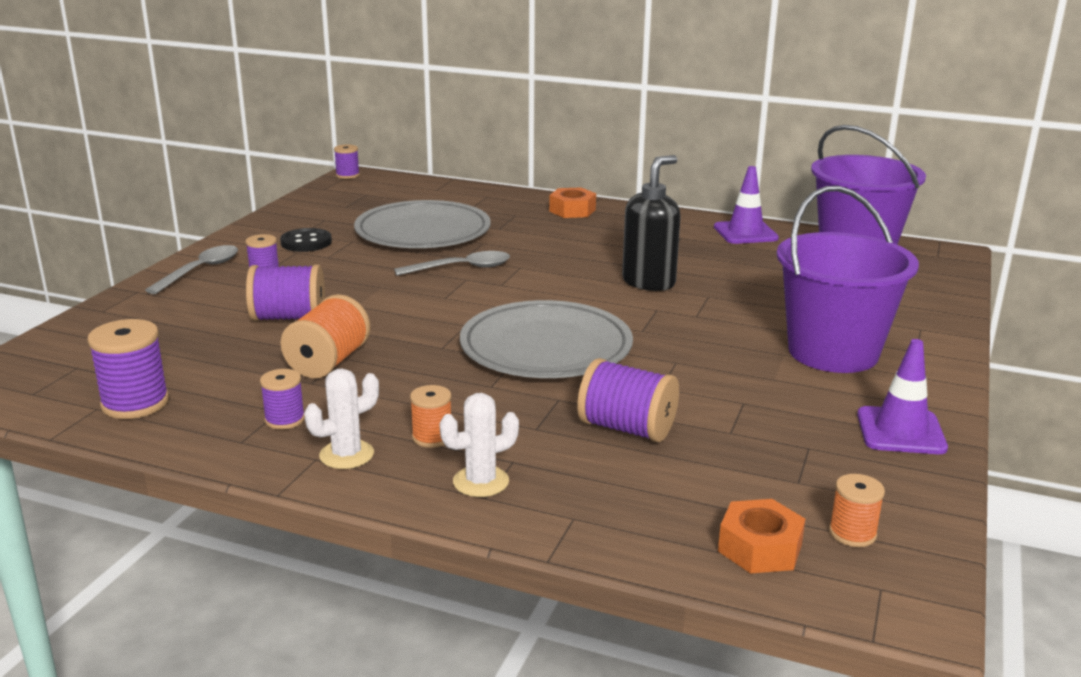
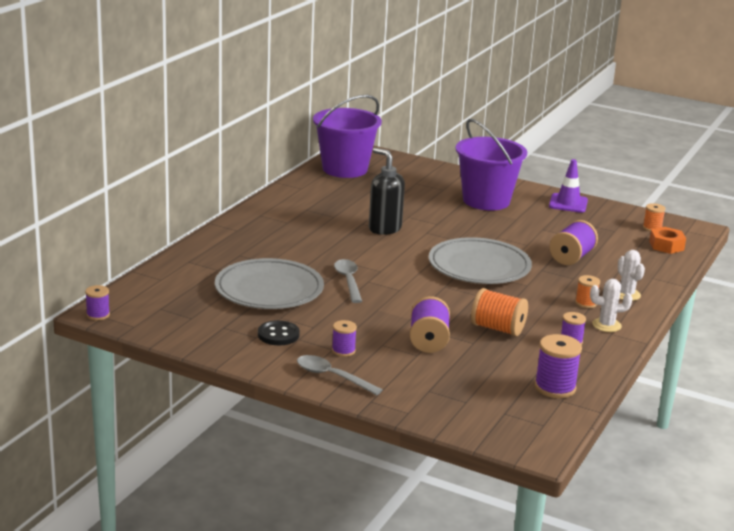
camera: 85 degrees left, 0 degrees up
(346, 455) = (606, 325): white cactus -> white cactus turned 60 degrees counterclockwise
(572, 210) = (237, 235): orange nut -> none
(745, 233) = (303, 191): purple traffic cone -> none

